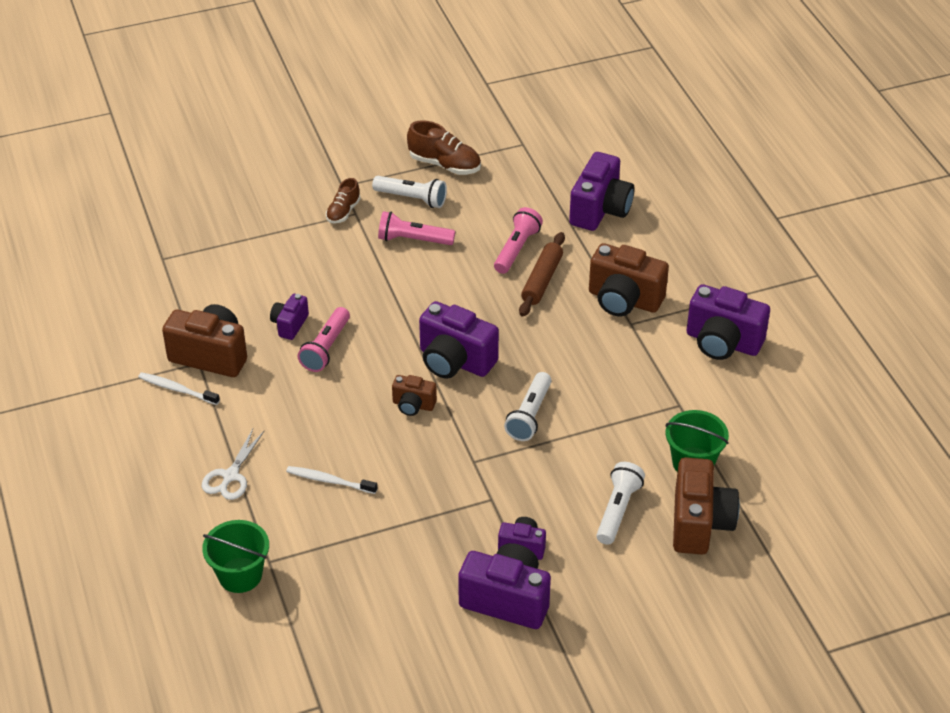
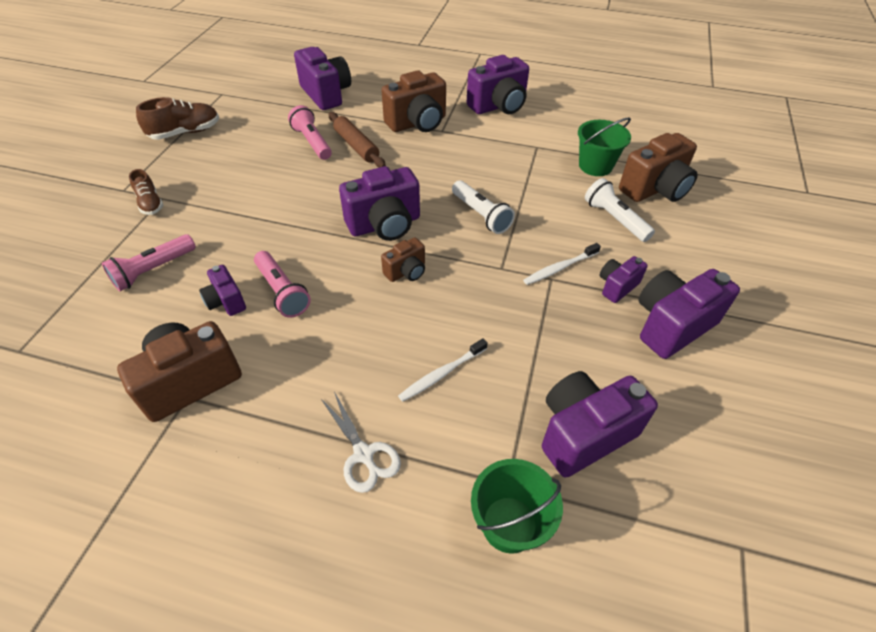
camera: 55 degrees left, 5 degrees up
(177, 389) = (199, 437): white toothbrush -> white toothbrush (560, 268)
(344, 585) = (583, 433): none -> purple camera
(412, 198) = (193, 163): white flashlight -> none
(413, 240) = (234, 183): pink flashlight -> pink flashlight (153, 270)
(699, 523) = (655, 189): brown camera -> brown camera turned 105 degrees clockwise

